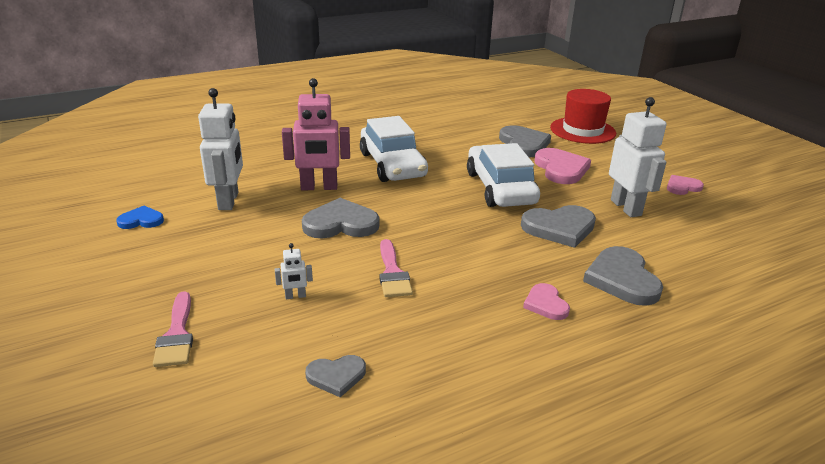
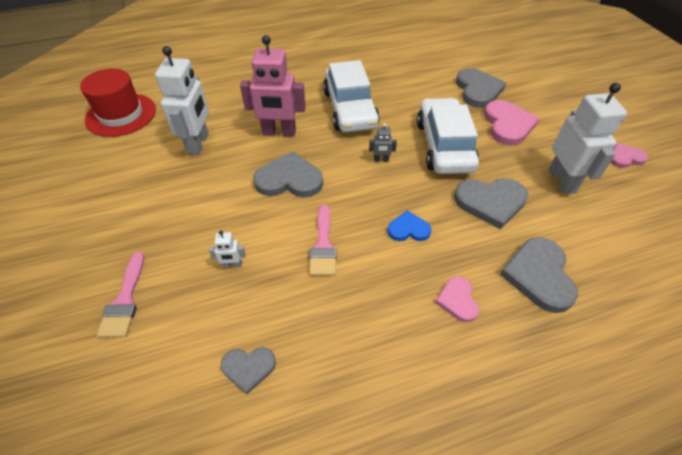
camera: 10 degrees right, 20 degrees up
(141, 220) = (122, 161): blue heart -> blue heart (408, 229)
(437, 203) = (381, 160): none -> grey robot
(582, 130) = (539, 75): red hat -> red hat (121, 115)

